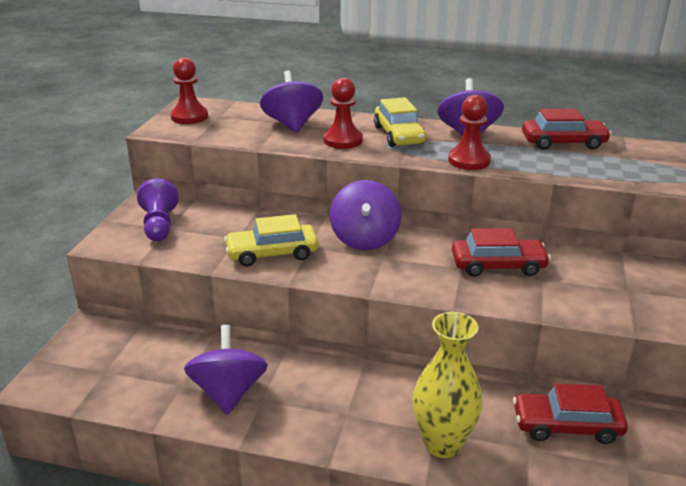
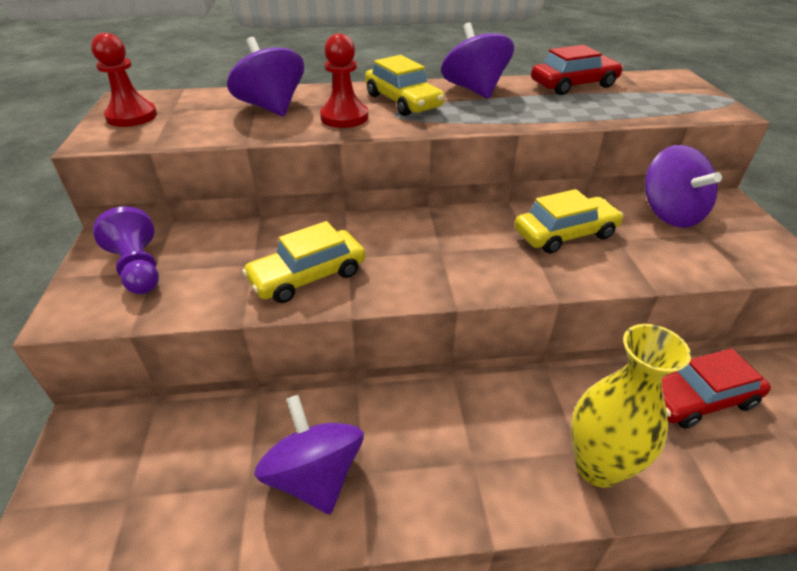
camera: 20 degrees left, 10 degrees up
(365, 239) = (406, 232): purple spinning top -> purple spinning top (670, 213)
(469, 161) = (500, 119): red pawn -> none
(498, 265) = (565, 234): red car -> yellow car

